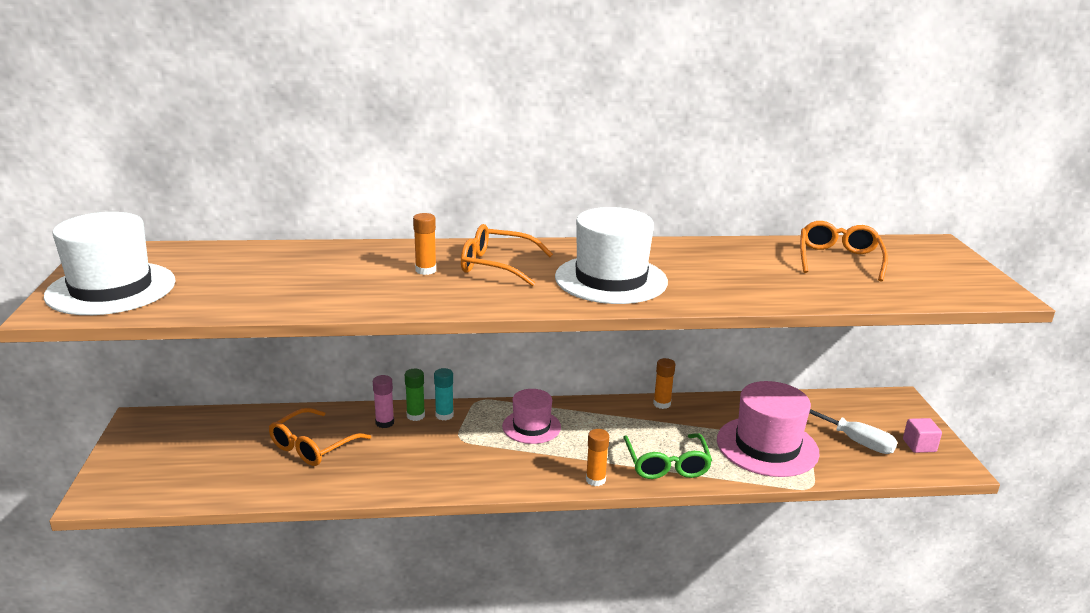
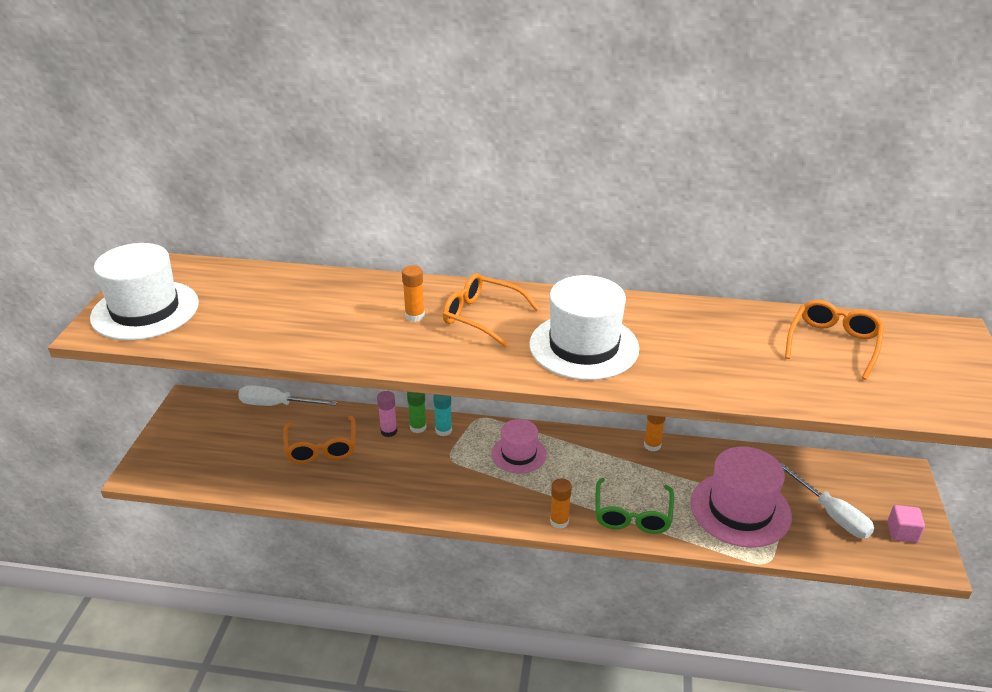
camera: 15 degrees right, 10 degrees up
(248, 413) = (276, 405): none -> white screwdriver
(313, 446) = (321, 448): orange glasses -> orange glasses turned 60 degrees counterclockwise

